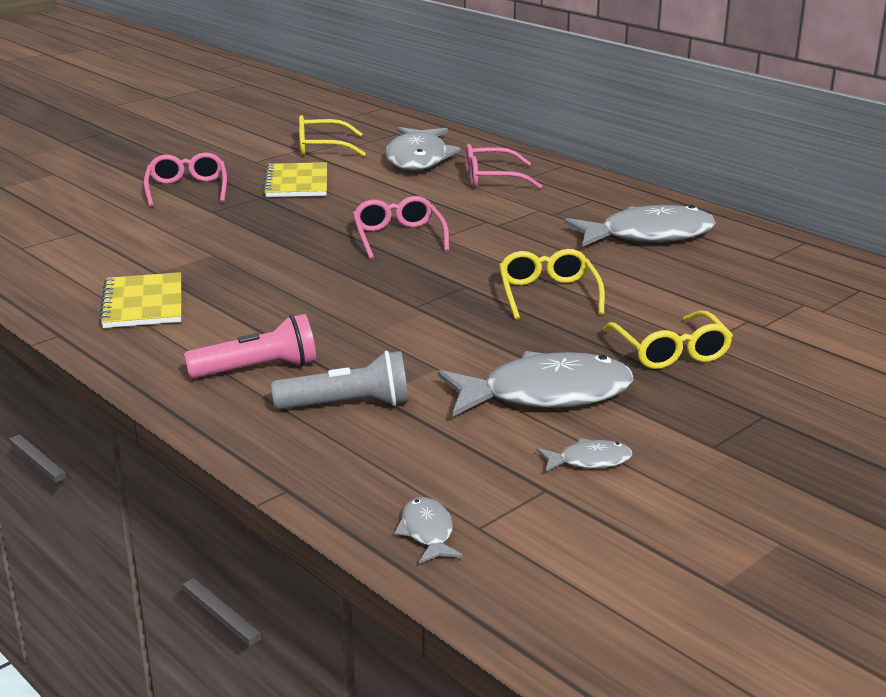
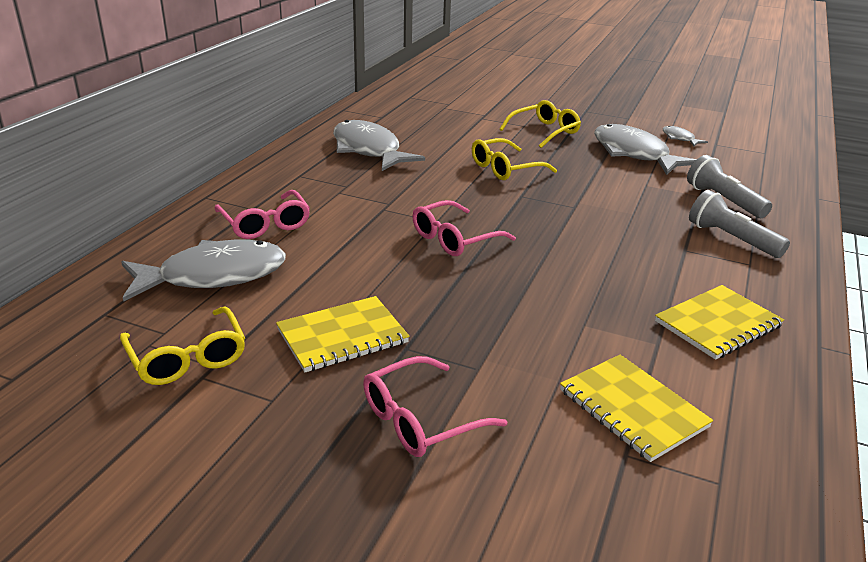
camera: 115 degrees left, 5 degrees up
(109, 243) = (632, 408): none -> yellow notebook
(258, 369) = (731, 239): pink flashlight -> grey flashlight
(427, 532) = (787, 161): grey fish -> none

